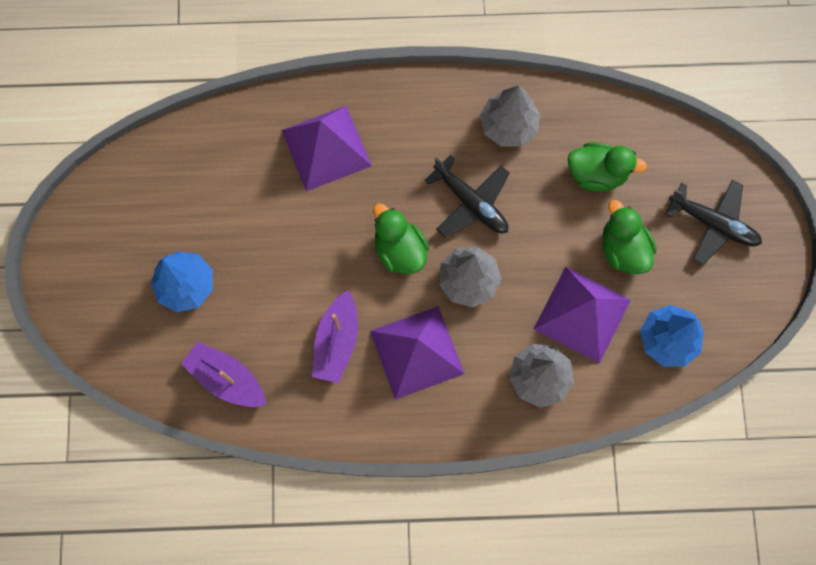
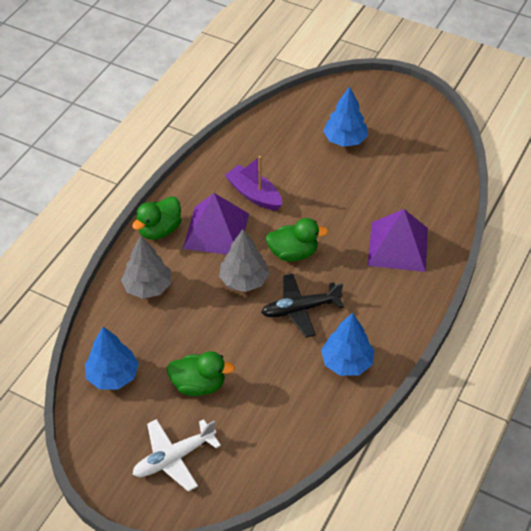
camera: 120 degrees right, 25 degrees down
(227, 378) = (270, 136): purple boat -> none
(508, 126) = (347, 362): grey tree -> blue tree
(582, 314) = (171, 333): purple pyramid -> none
(596, 174) = (269, 400): green duck -> green duck (159, 230)
(713, 224) = (174, 458): black plane -> white plane

